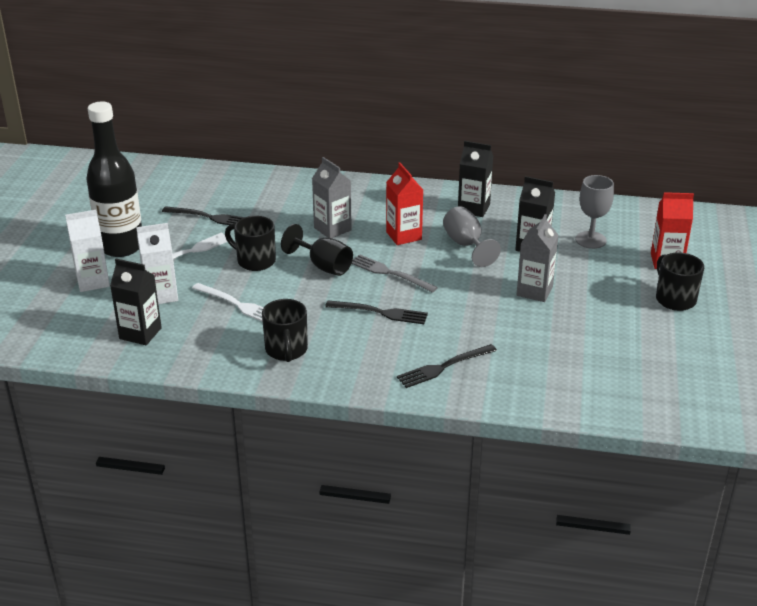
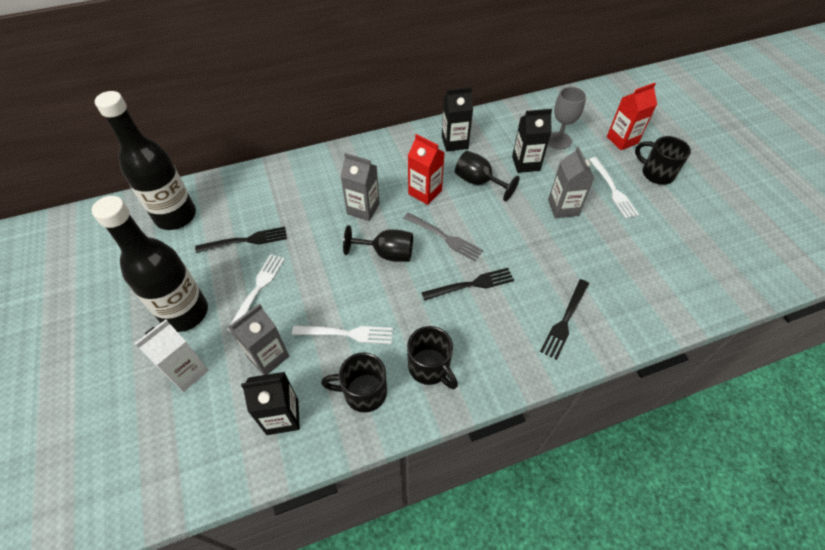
camera: 30 degrees left, 20 degrees up
(161, 295) = (268, 356): white carton -> grey carton
(166, 183) = (176, 216): none -> black bottle
(255, 261) = (324, 274): black mug -> black mug (363, 392)
(389, 273) = (445, 237): grey fork -> grey fork turned 150 degrees counterclockwise
(466, 245) = (478, 182): grey goblet -> black goblet
(607, 296) = (613, 190): none -> white fork

